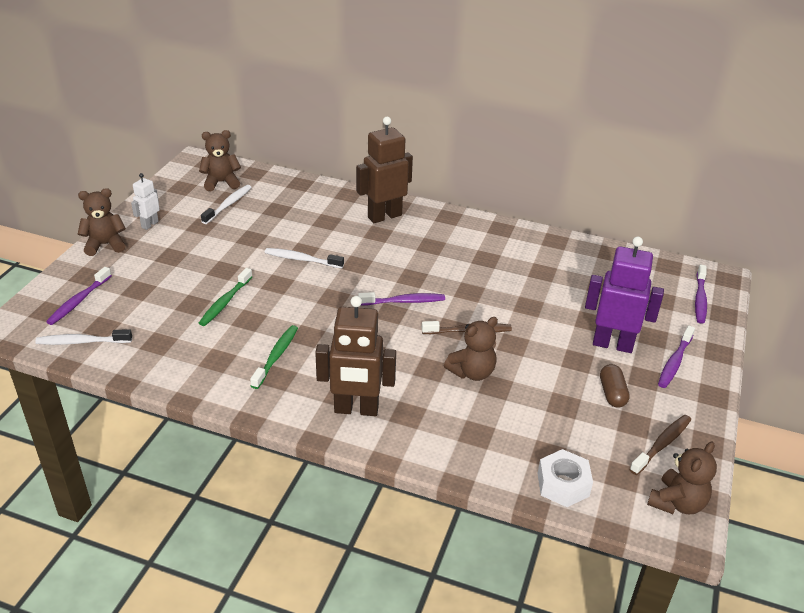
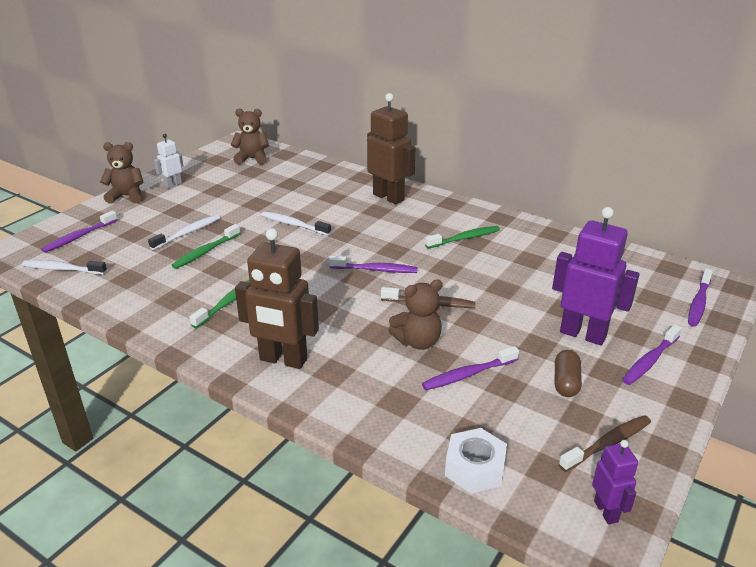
camera: 15 degrees right, 5 degrees down
(228, 205) = (249, 176): white toothbrush -> white toothbrush (188, 233)
(384, 216) = (388, 197): brown robot -> brown robot turned 60 degrees clockwise
(475, 256) = (464, 238): none -> green toothbrush
(527, 398) = (468, 374): none -> purple toothbrush
(677, 503) = (606, 511): brown teddy bear -> purple robot

